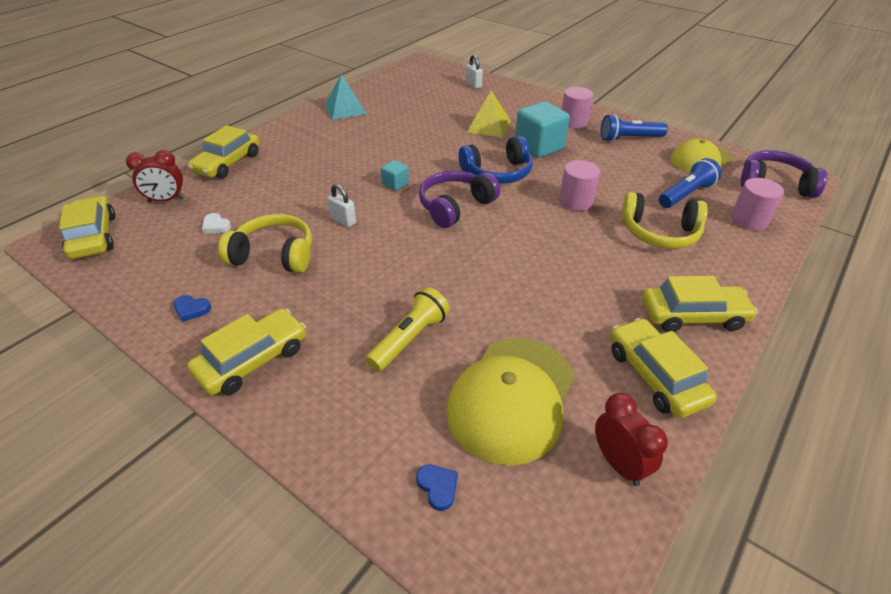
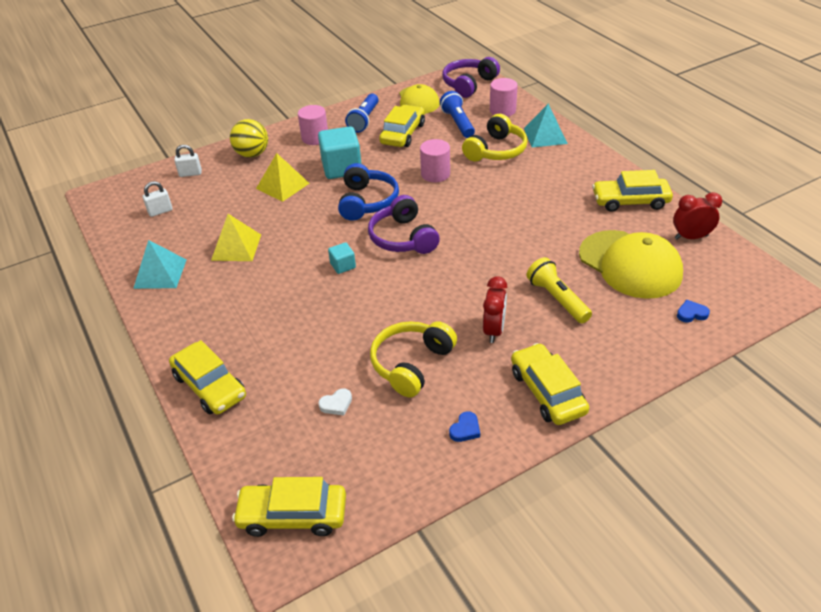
camera: 65 degrees left, 0 degrees up
(166, 200) = (256, 446): red clock -> red clock (494, 330)
(343, 220) = (382, 310): white padlock -> white padlock (160, 211)
(393, 129) = (236, 247): none -> yellow pyramid
(521, 101) = (252, 154): none -> yellow ball
(693, 316) = (585, 168): yellow car -> yellow car (403, 134)
(731, 265) = (545, 136): none -> turquoise pyramid

